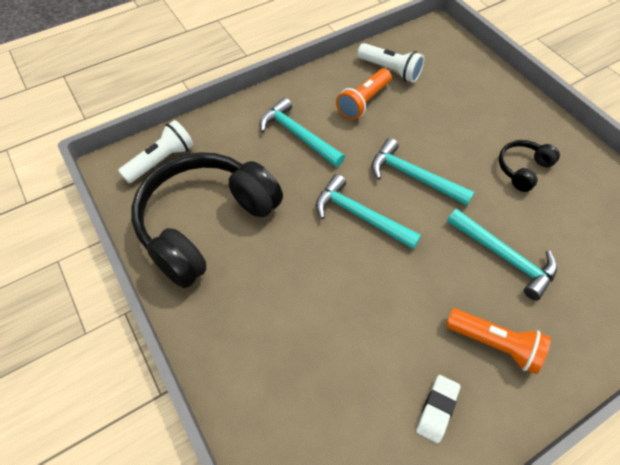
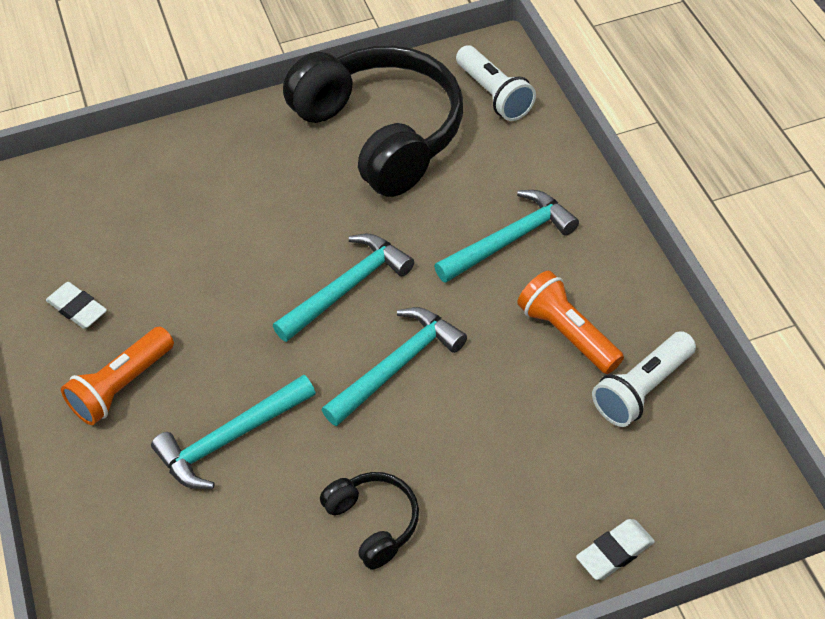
camera: 105 degrees right, 5 degrees down
(489, 73) = (614, 552): none -> white eraser

